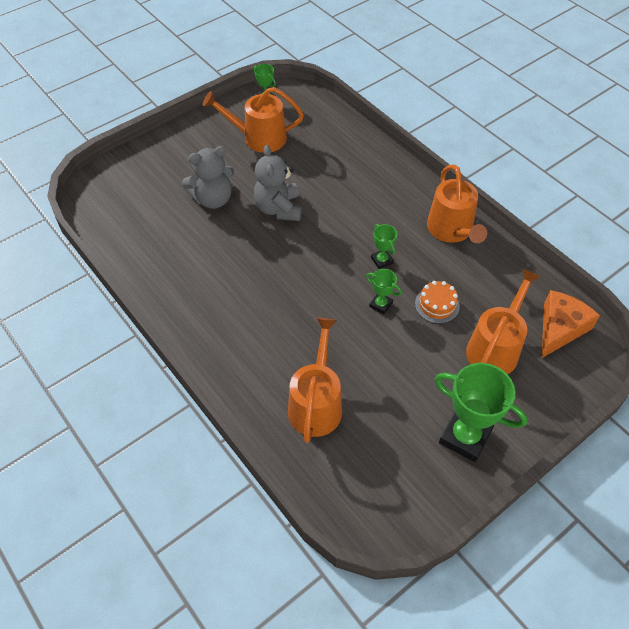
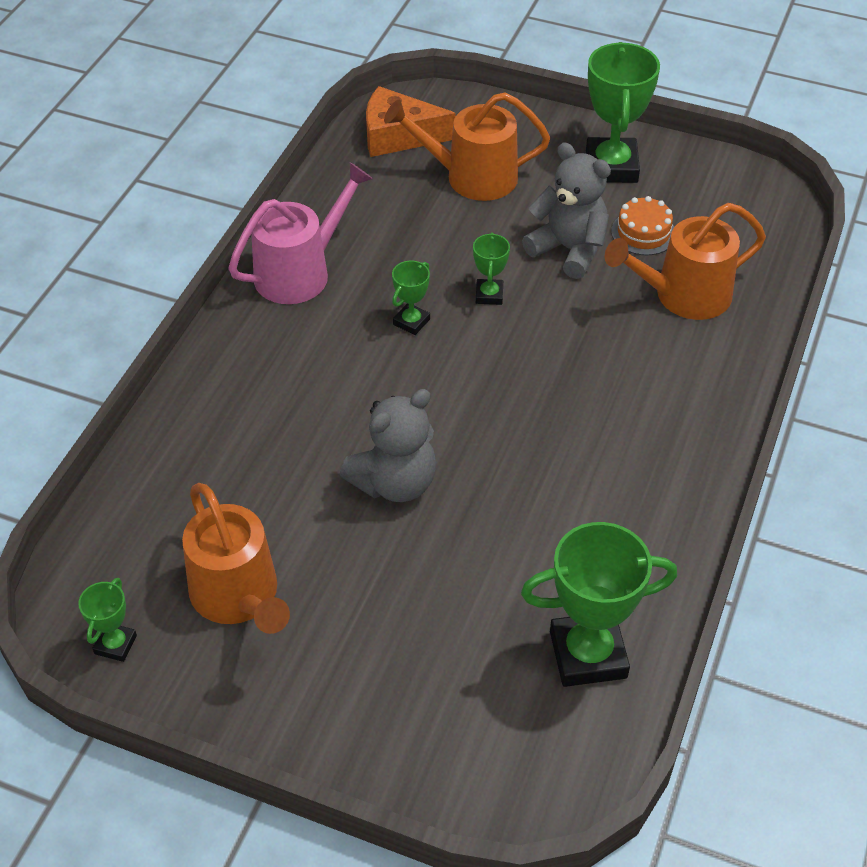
camera: 120 degrees left, 5 degrees down
(134, 231) = (588, 654): none -> green trophy
(213, 199) = (436, 583): grey teddy bear -> grey teddy bear (569, 249)
(437, 305) = (446, 244): orange cake -> orange cake (643, 233)
(451, 230) = (300, 272): orange watering can -> pink watering can

